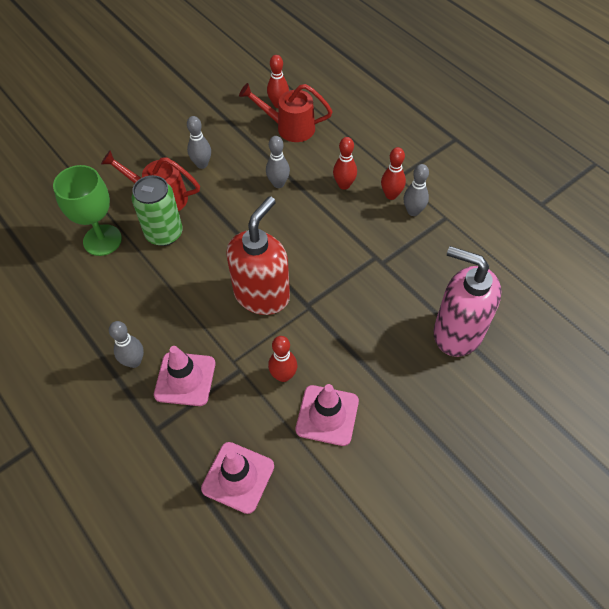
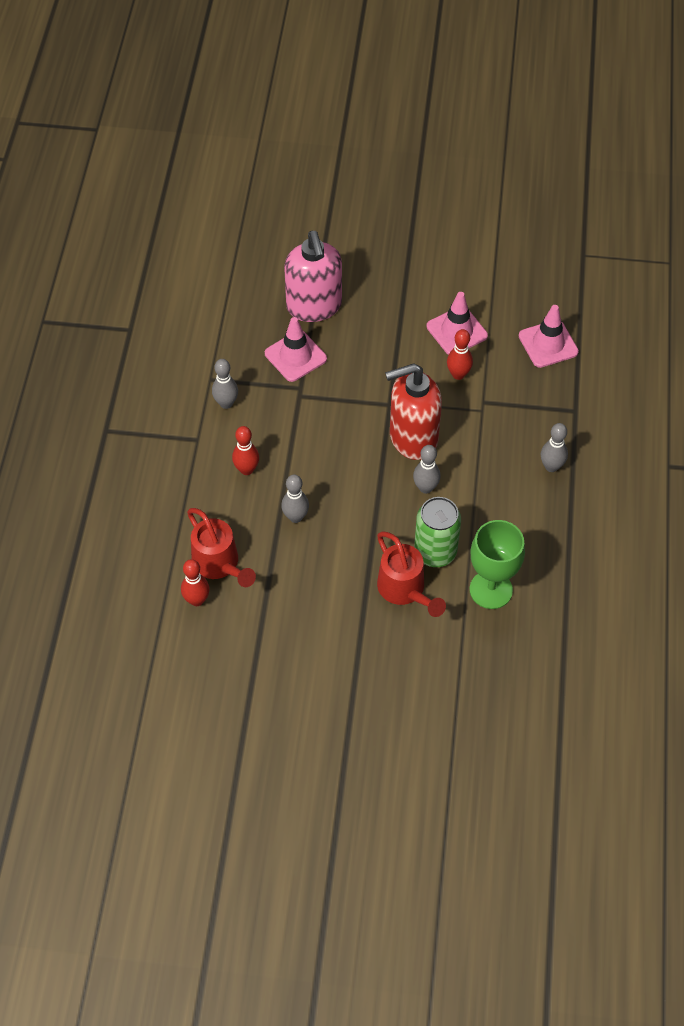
camera: 135 degrees left, 0 degrees up
(185, 379) = (526, 426): pink traffic cone -> pink traffic cone (295, 356)
(202, 164) = (336, 594): grey bowling pin -> grey bowling pin (425, 488)
(391, 195) = (223, 430): red bowling pin -> none

